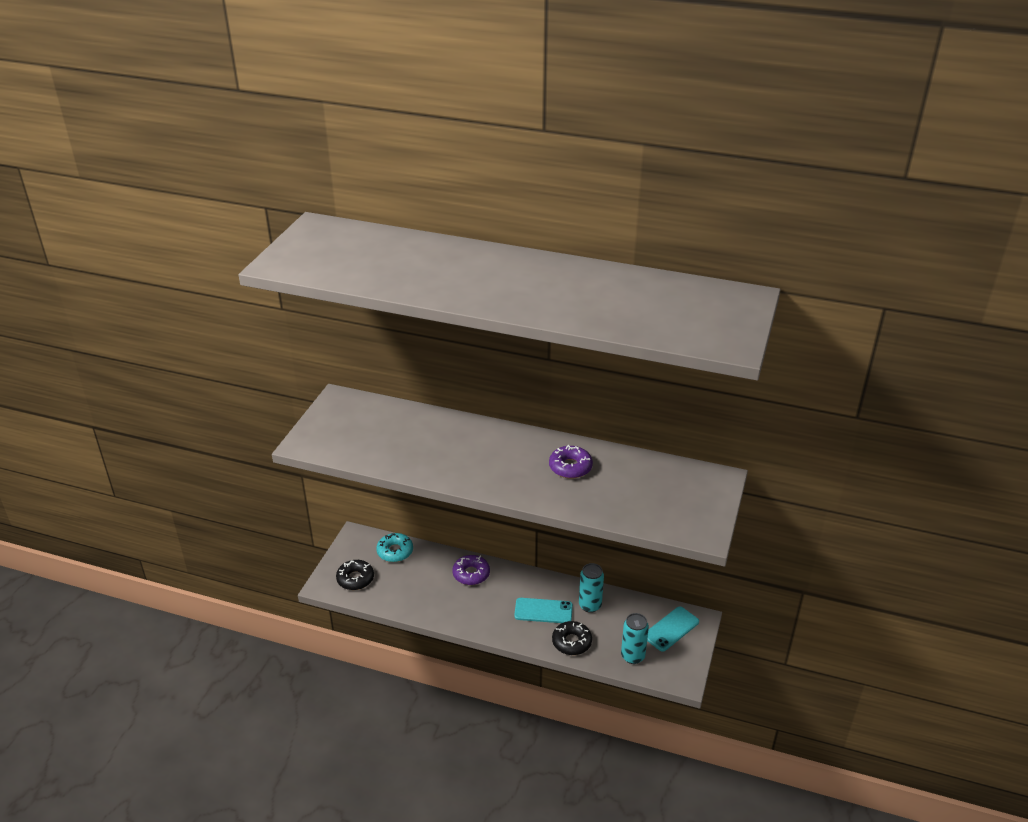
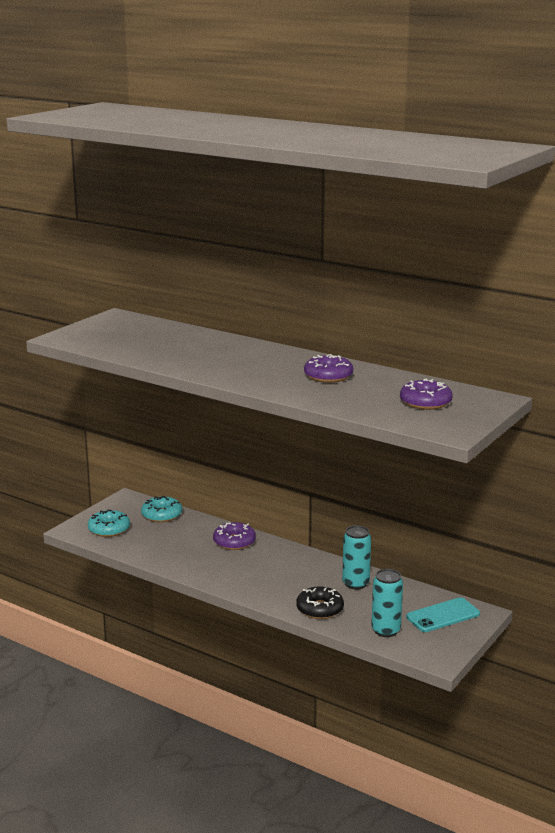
camera: 15 degrees right, 15 degrees down
(355, 579) = (109, 529): black donut -> turquoise donut
(543, 611) = (300, 580): turquoise phone -> none
(666, 493) = (425, 402): none -> purple donut

